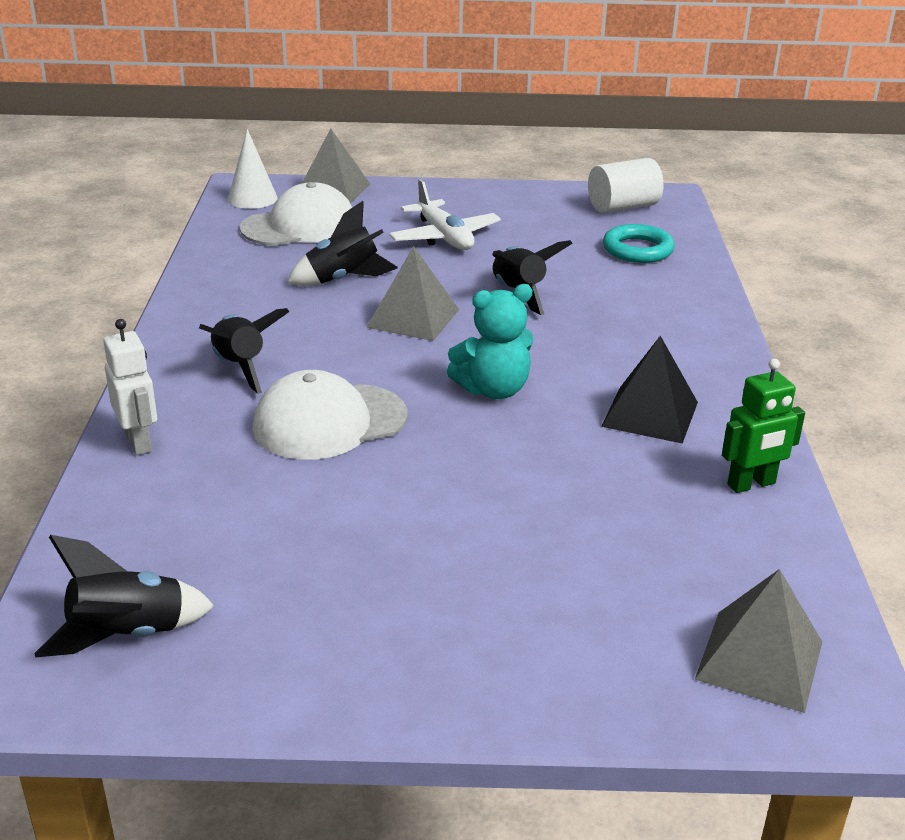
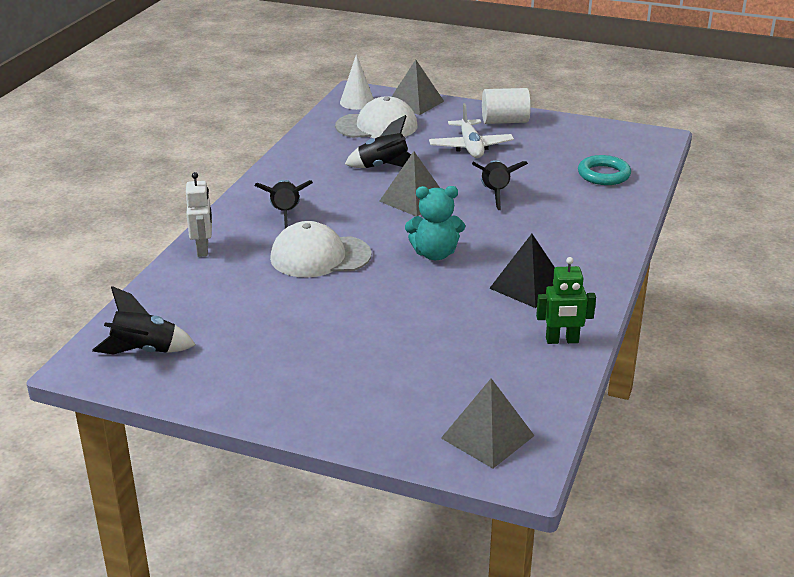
camera: 20 degrees right, 0 degrees up
(623, 207) = (617, 141): white cylinder -> white cylinder (505, 121)

